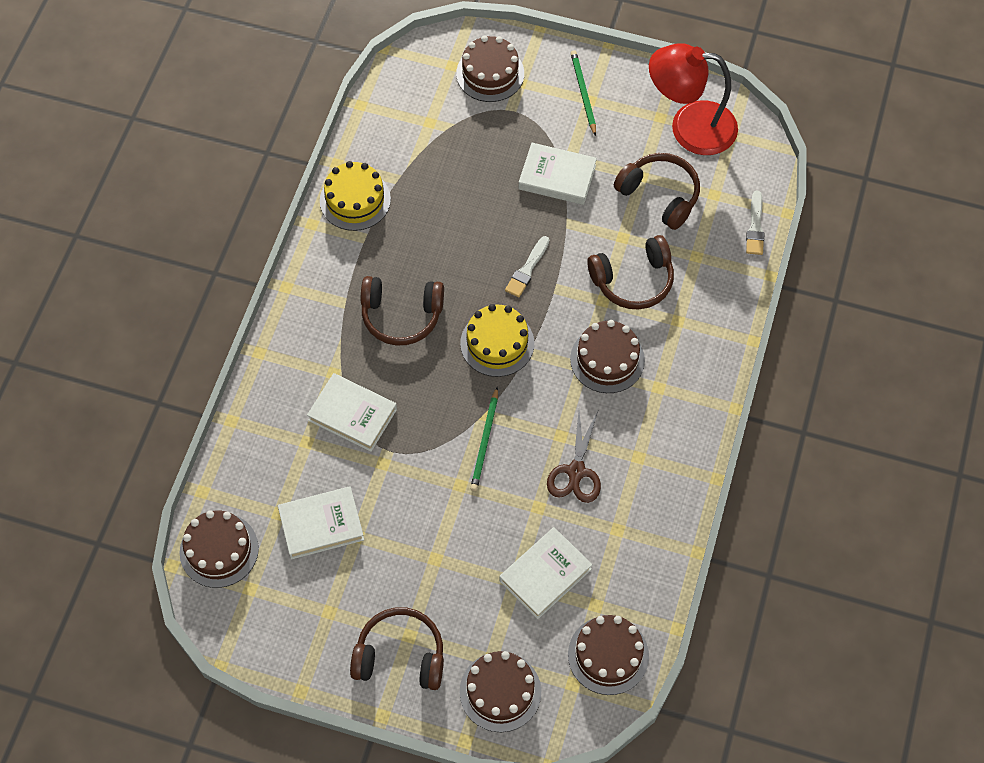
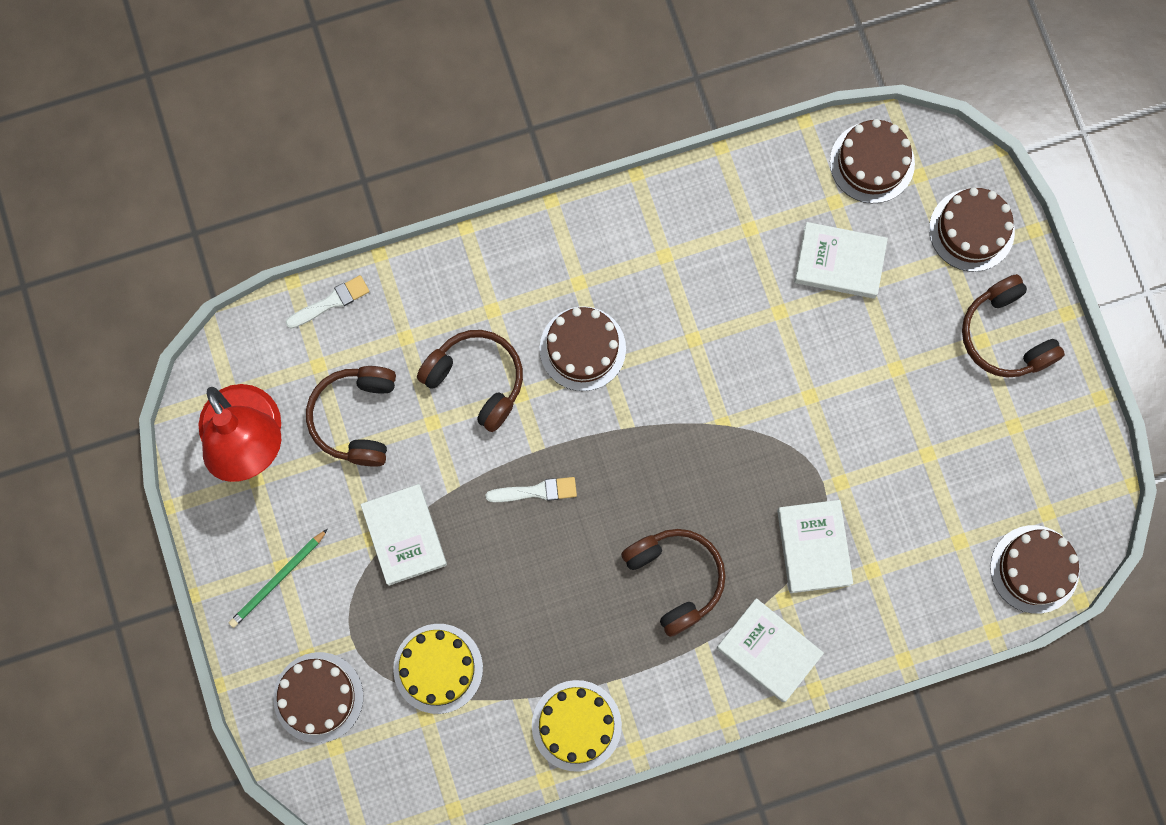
camera: 125 degrees left, 15 degrees up
(321, 525) = (941, 494): white book -> white book (769, 650)
(485, 441) = (750, 404): green pencil -> none
(497, 343) = (639, 464): yellow cake -> yellow cake (438, 668)
(576, 472) = (720, 301): brown scissors -> none

